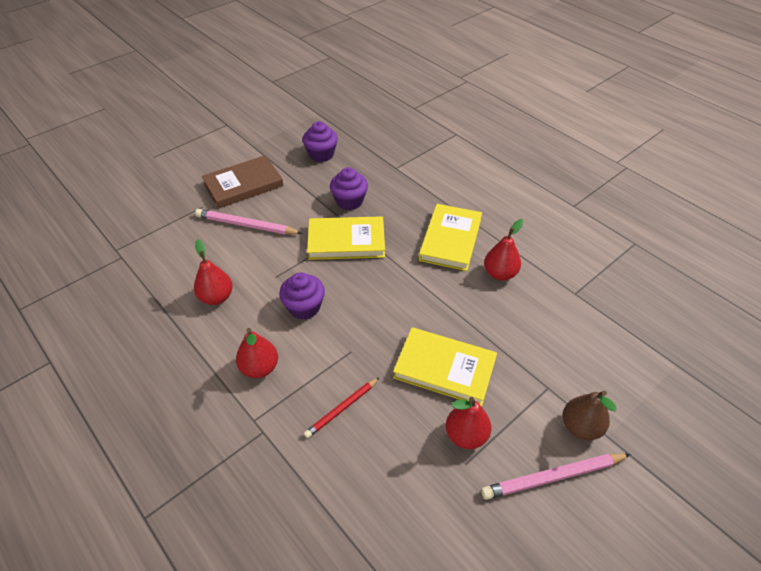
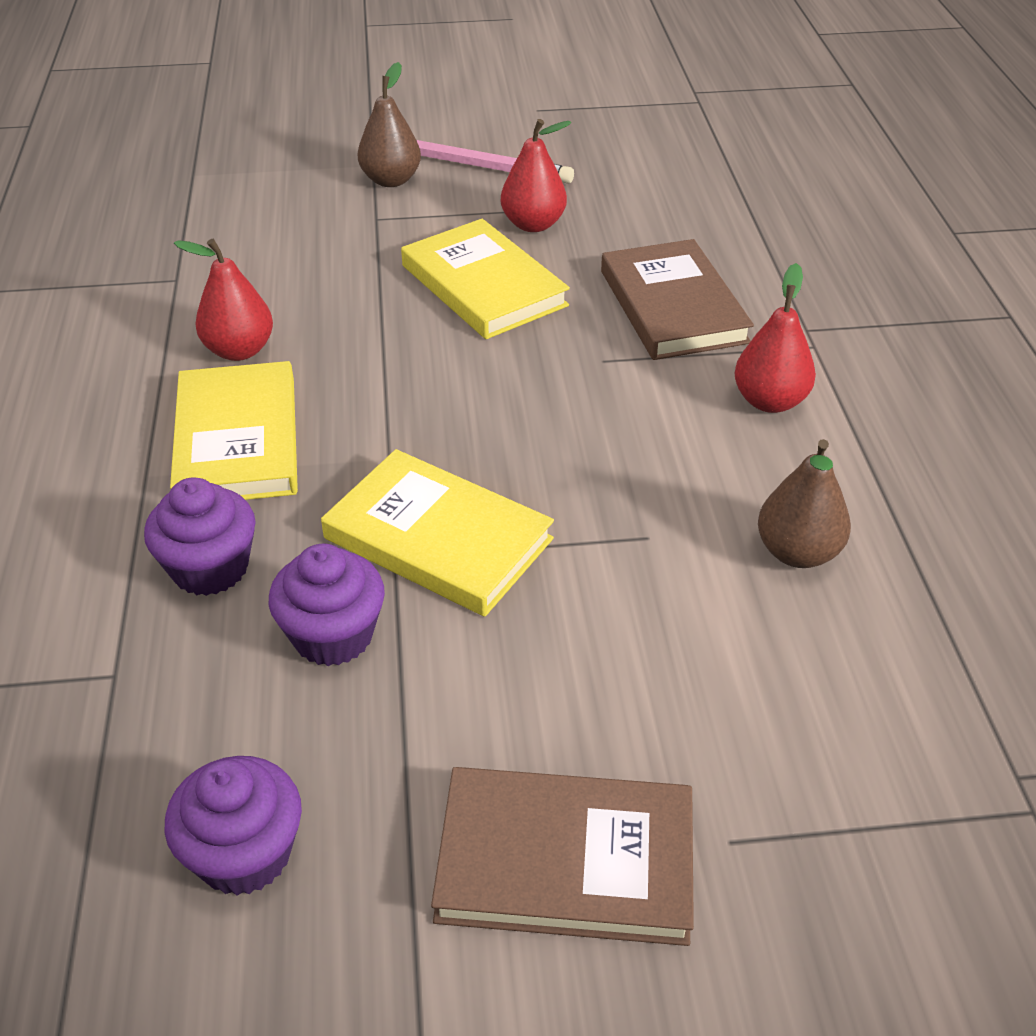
camera: 145 degrees left, 5 degrees down
(216, 297) = (797, 552): red pear -> brown pear
(246, 225) = (638, 702): pink pencil -> none
(304, 307) = (630, 454): purple cupcake -> purple cupcake (210, 568)
(342, 409) = (672, 306): red pencil -> brown book
(450, 239) = (238, 440): yellow book -> yellow book turned 60 degrees counterclockwise

